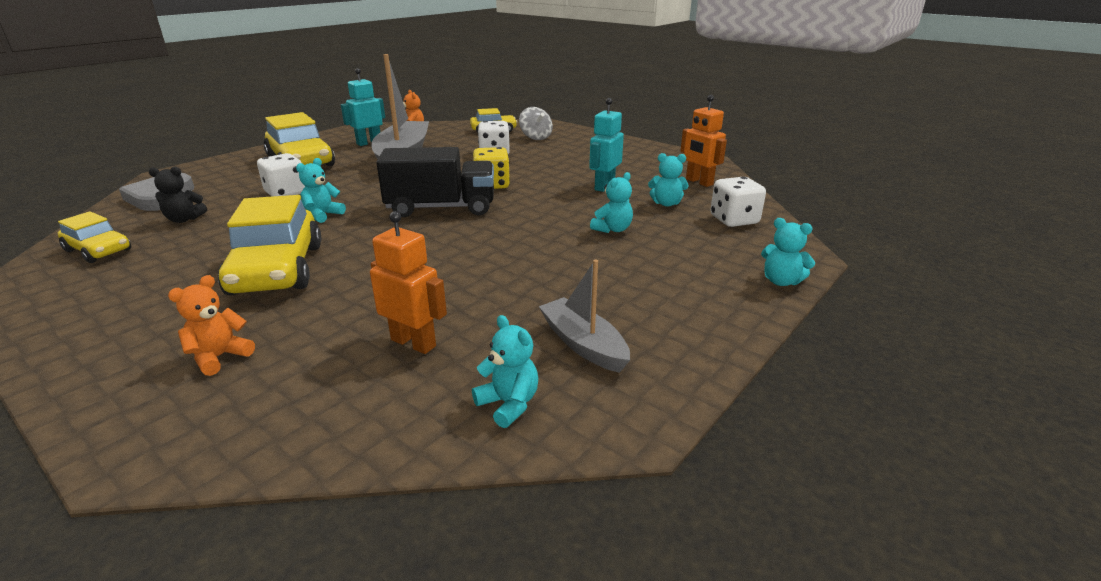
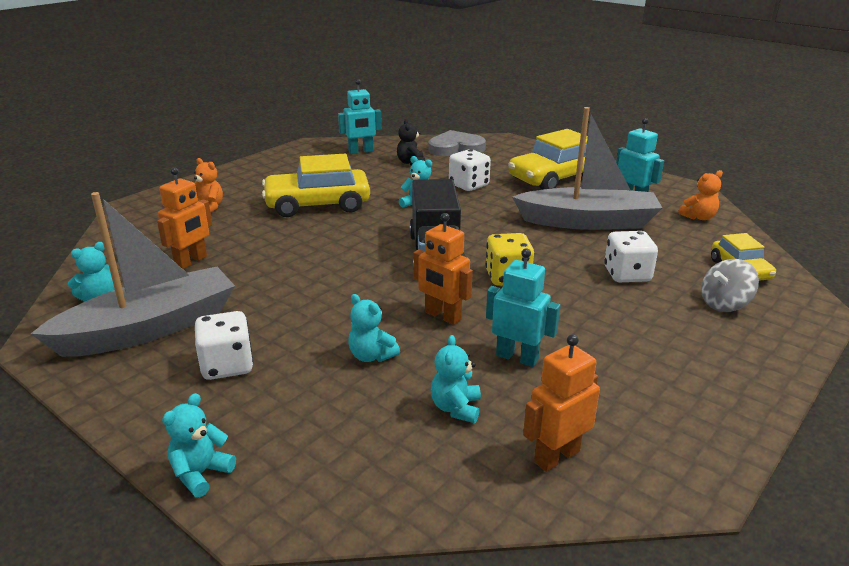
camera: 90 degrees right, 0 degrees up
(98, 250) = (361, 151): yellow car -> turquoise robot
(551, 206) = (442, 316): none -> orange robot
(583, 344) = (150, 328): grey boat -> grey boat, size x1.84
(734, 220) = (393, 468): white dice -> white dice (227, 365)

